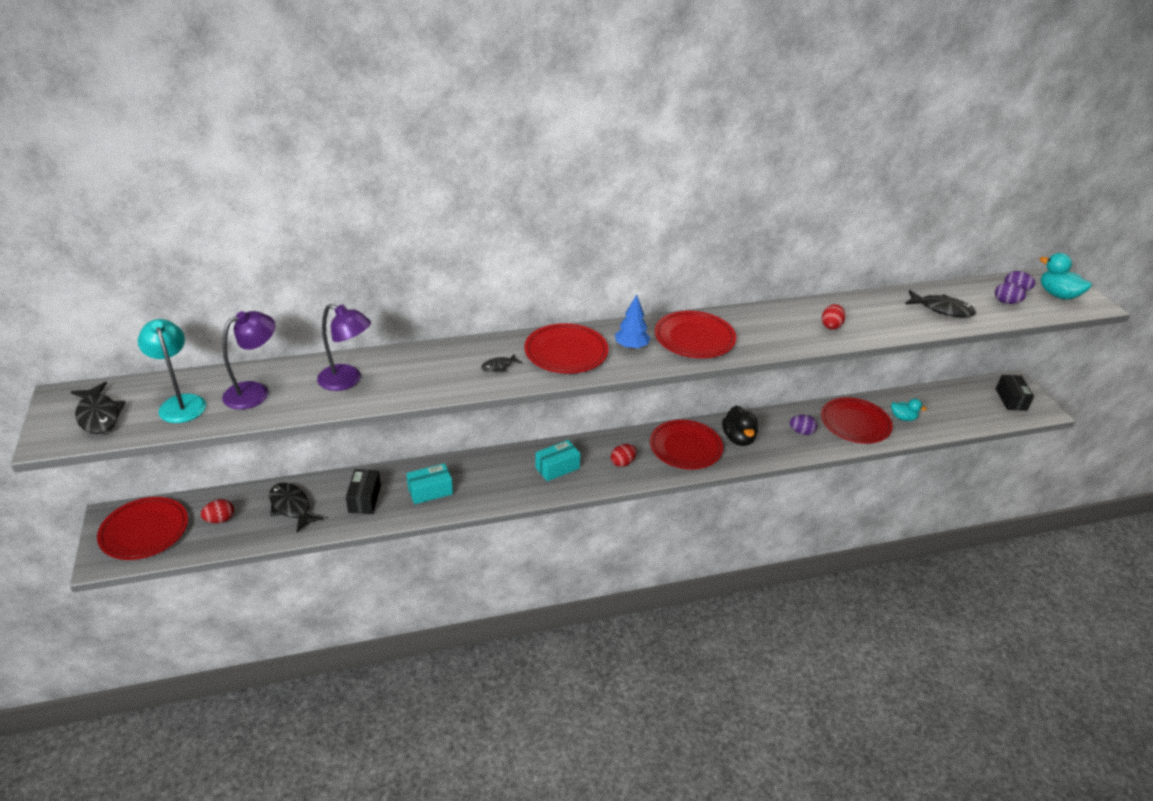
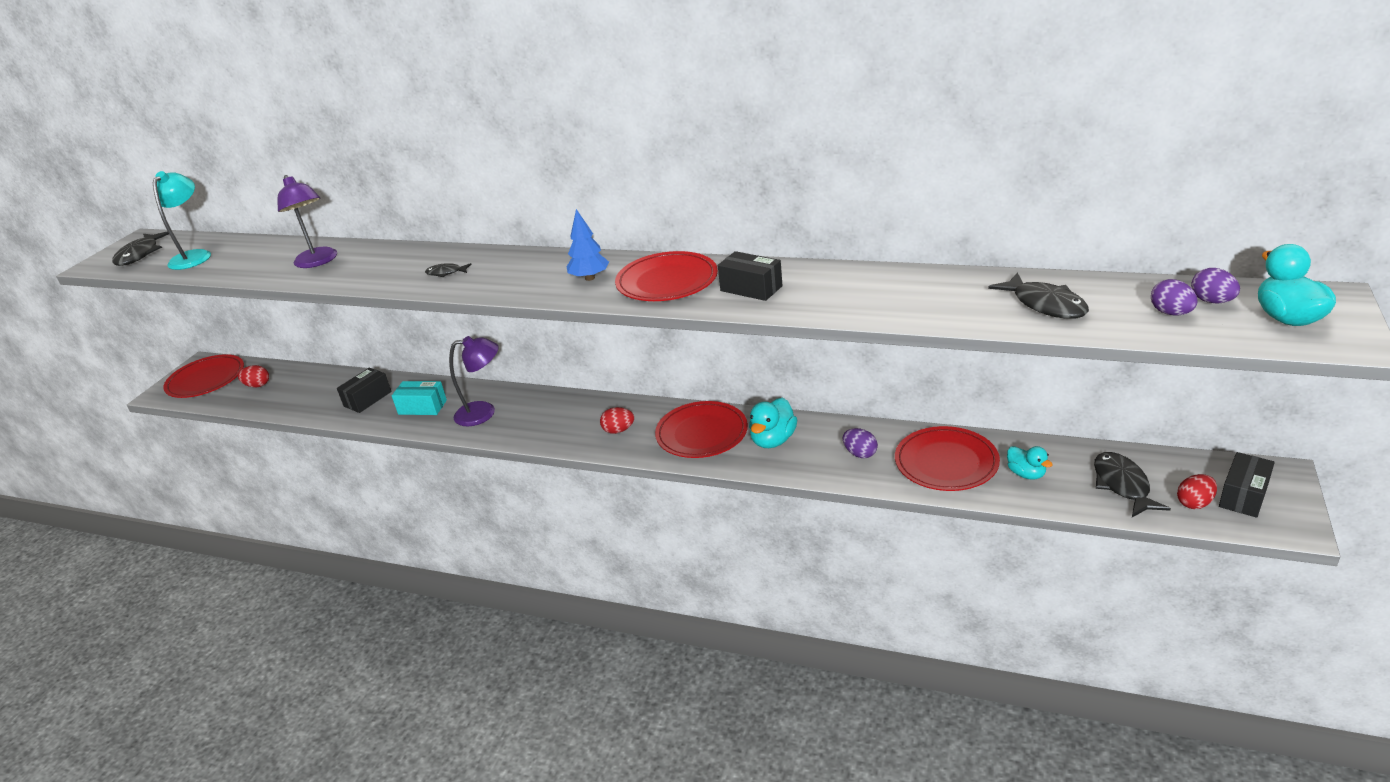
camera: 40 degrees right, 5 degrees down
(255, 392) = (248, 257): purple lamp -> purple lamp (484, 412)
(291, 507) = (312, 390): black fish -> black fish (1122, 485)
(557, 468) = (551, 418): turquoise box -> none
(566, 352) = (521, 271): red plate -> none
(738, 438) = (773, 440): black duck -> turquoise duck
(760, 332) = (751, 288): none -> black box
(831, 326) = (851, 297): red egg -> red egg (1194, 503)

